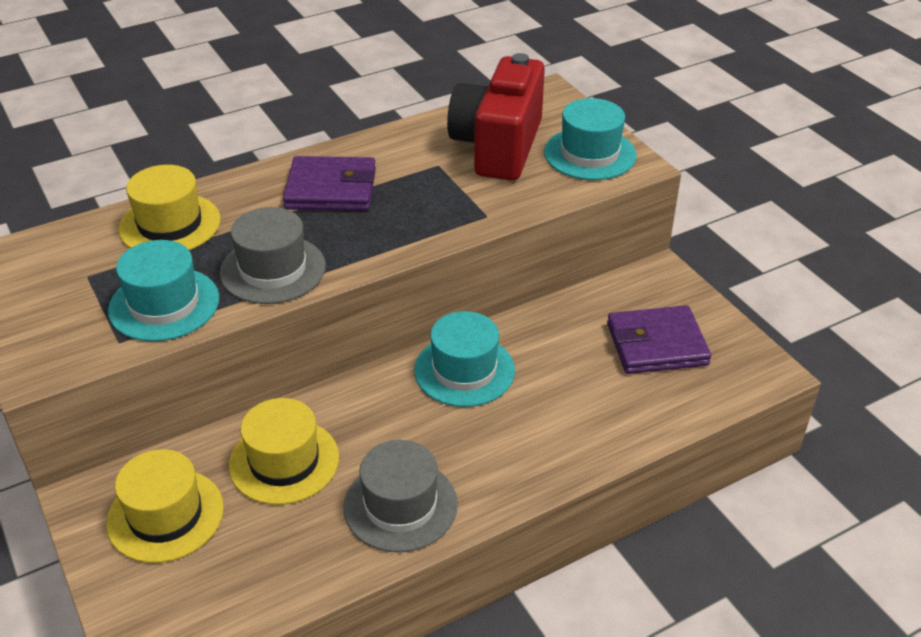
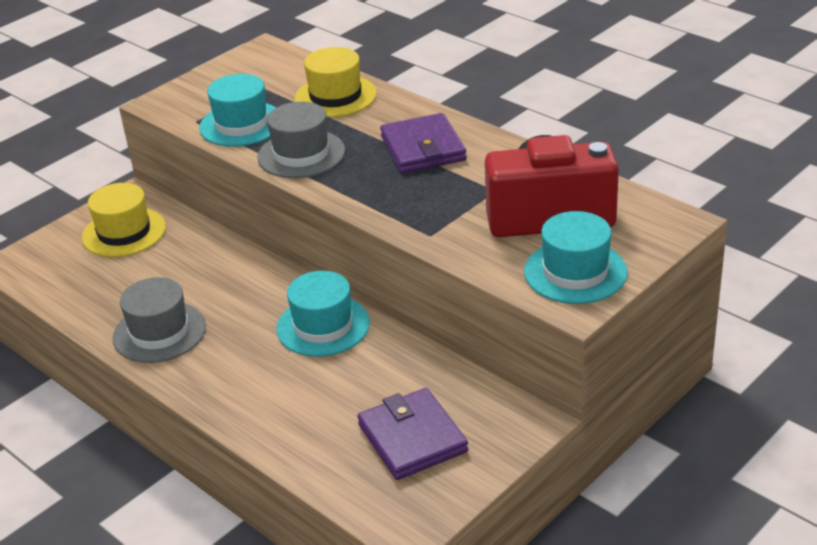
camera: 75 degrees right, 5 degrees down
(284, 461) = (188, 265): yellow hat -> none

